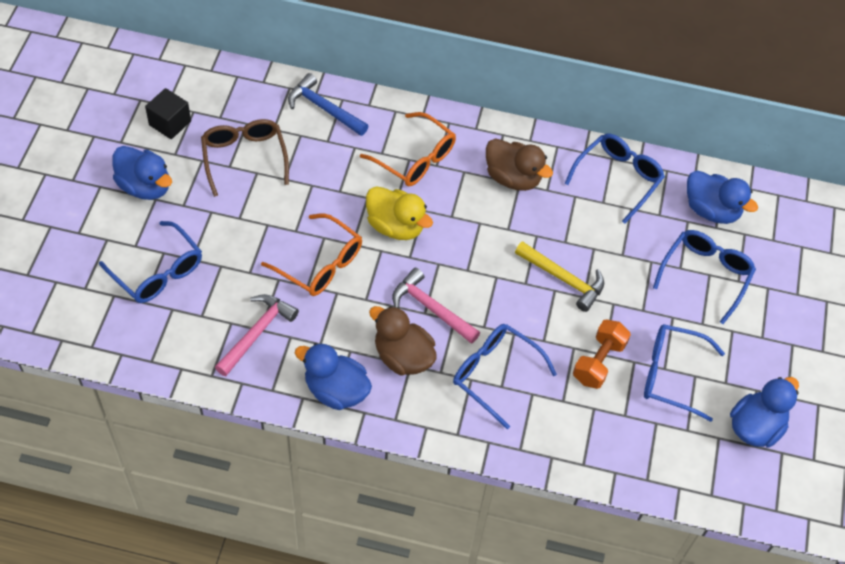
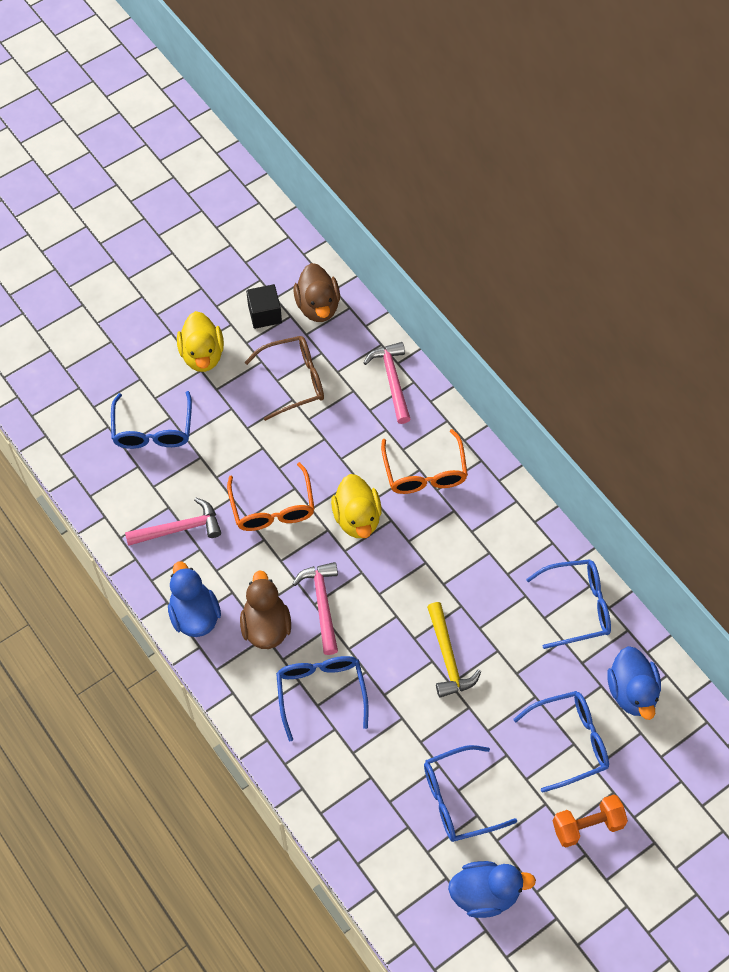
camera: 45 degrees right, 5 degrees up
(145, 186) = (202, 355): blue duck -> yellow duck
(244, 157) = (294, 380): brown glasses -> brown glasses turned 45 degrees clockwise
(324, 108) = (392, 380): blue hammer -> pink hammer
(513, 178) = (489, 544): brown duck -> brown duck (318, 306)
(598, 362) = (410, 744): orange dumbbell -> orange dumbbell (587, 825)
(671, 375) = (458, 799): blue glasses -> blue glasses turned 75 degrees counterclockwise

